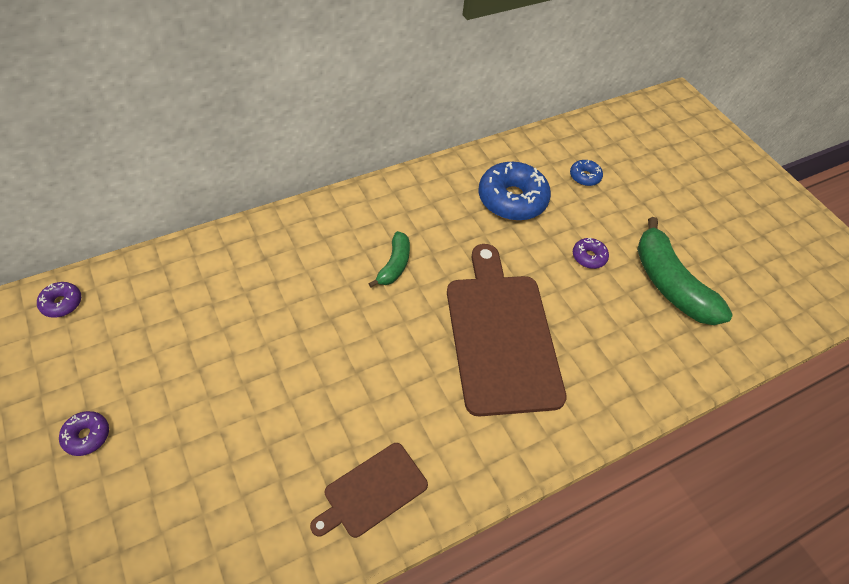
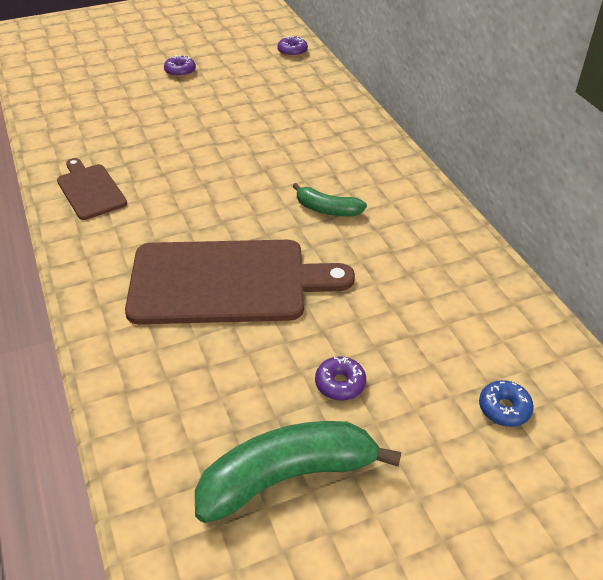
camera: 100 degrees right, 10 degrees down
(512, 199) = (440, 315): blue donut -> none

